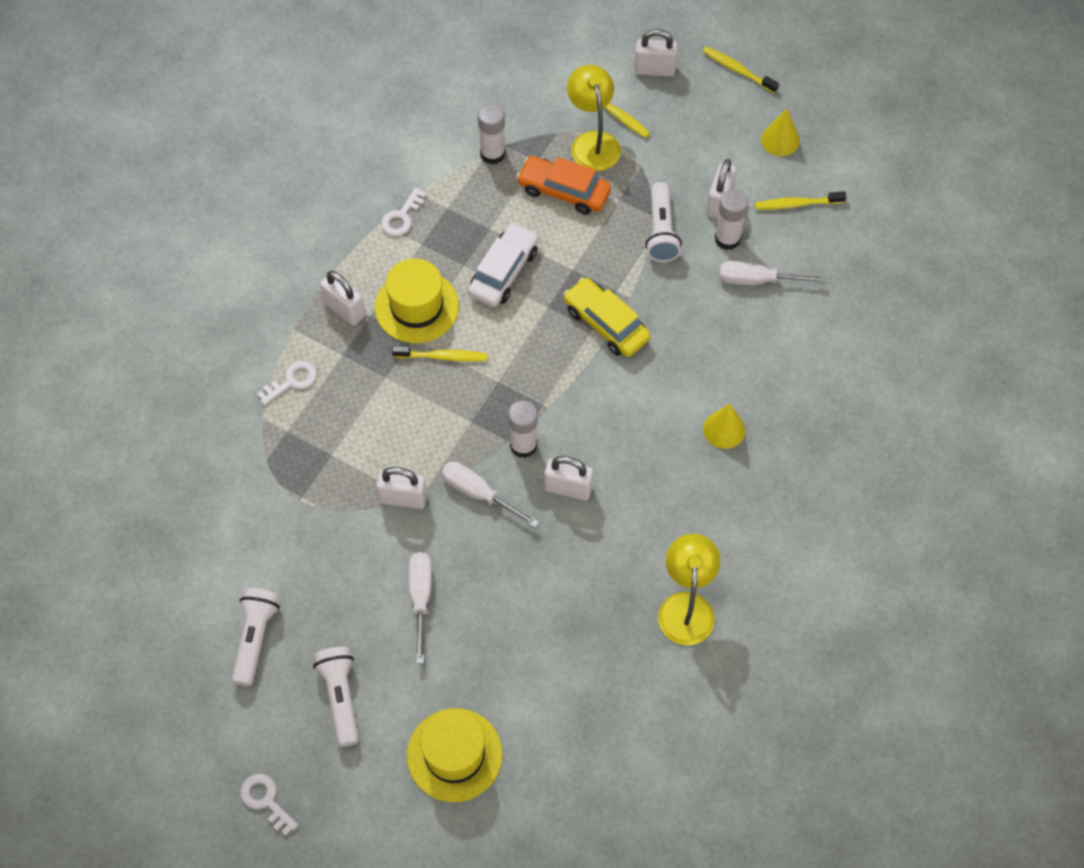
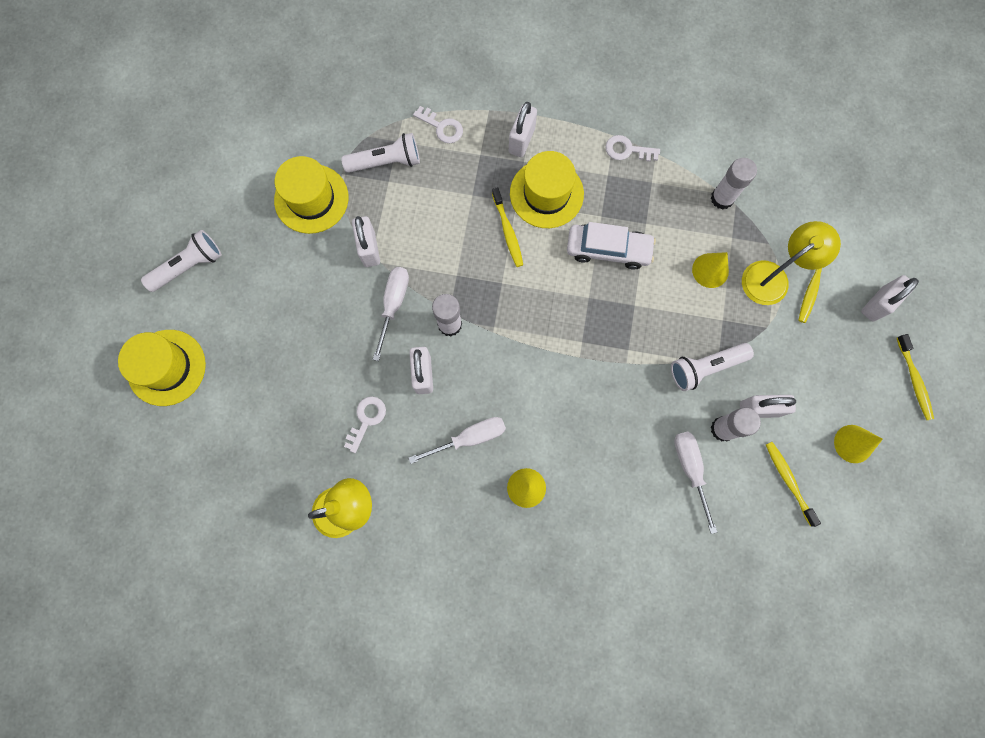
camera: 70 degrees right, 15 degrees up
(255, 638) = (218, 187): white flashlight -> white flashlight (386, 162)
(266, 800) = (94, 245): white key -> white key (366, 419)
(316, 540) = (311, 199): none -> yellow hat
(420, 597) = (289, 294): white screwdriver -> white screwdriver (470, 438)
(563, 191) = (710, 270): orange car -> yellow cone
(606, 324) = (591, 352): yellow car -> none
(654, 70) = (877, 304): white padlock -> white padlock turned 60 degrees clockwise
(738, 70) = (914, 380): yellow toothbrush -> yellow toothbrush turned 150 degrees clockwise

